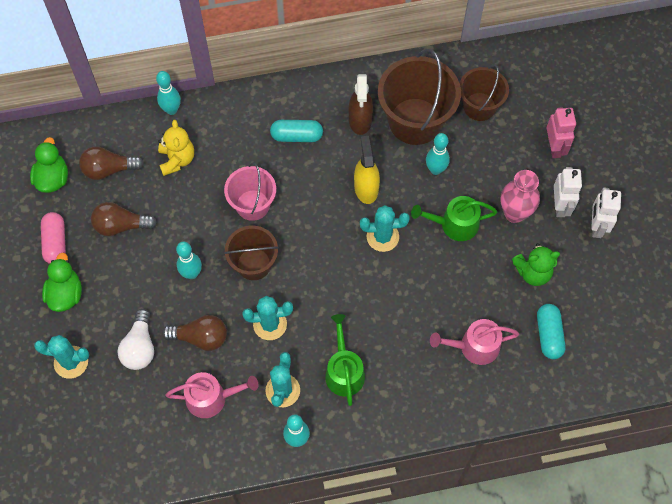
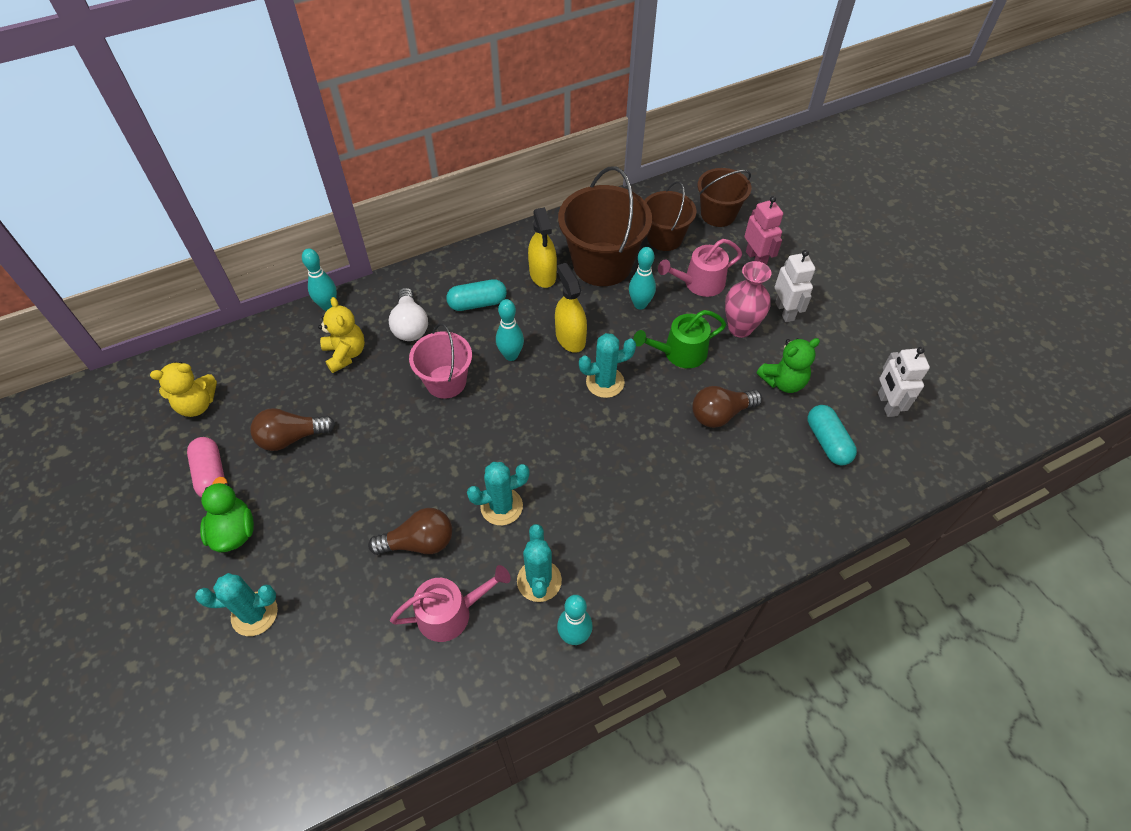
camera: 15 degrees left, 10 degrees down
(53, 178) = (197, 404): green duck -> yellow teddy bear
(109, 169) = (265, 381): brown light bulb -> brown light bulb (720, 414)
(140, 347) = (343, 573): white light bulb -> white light bulb (410, 325)
(191, 273) = (390, 471): turquoise bowling pin -> turquoise bowling pin (511, 355)
(254, 264) = (464, 444): brown bucket -> brown bucket (718, 214)
(344, 371) = (607, 539): green watering can -> none
(360, 120) = (543, 274): brown spray bottle -> yellow spray bottle
(474, 346) = (750, 474): pink watering can -> pink watering can (699, 283)
(596, 226) = (830, 322): white robot -> white robot (886, 404)

